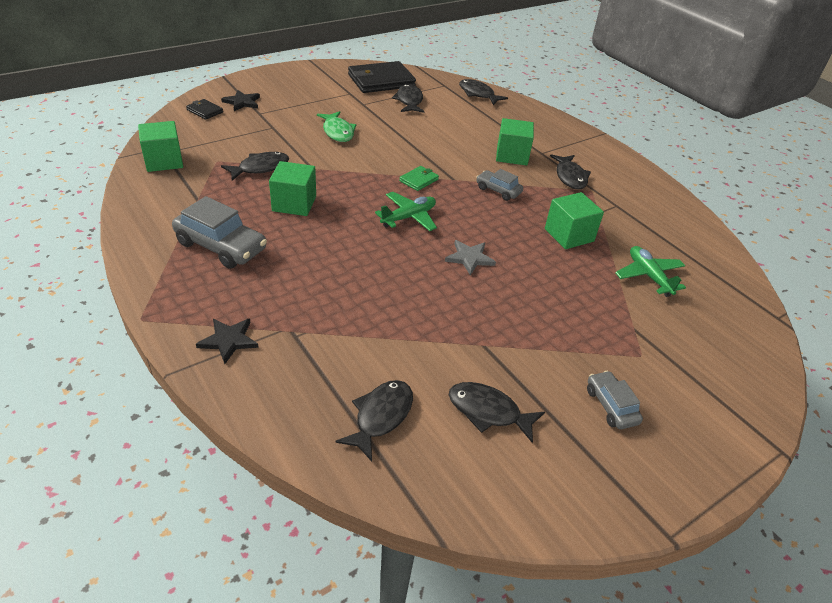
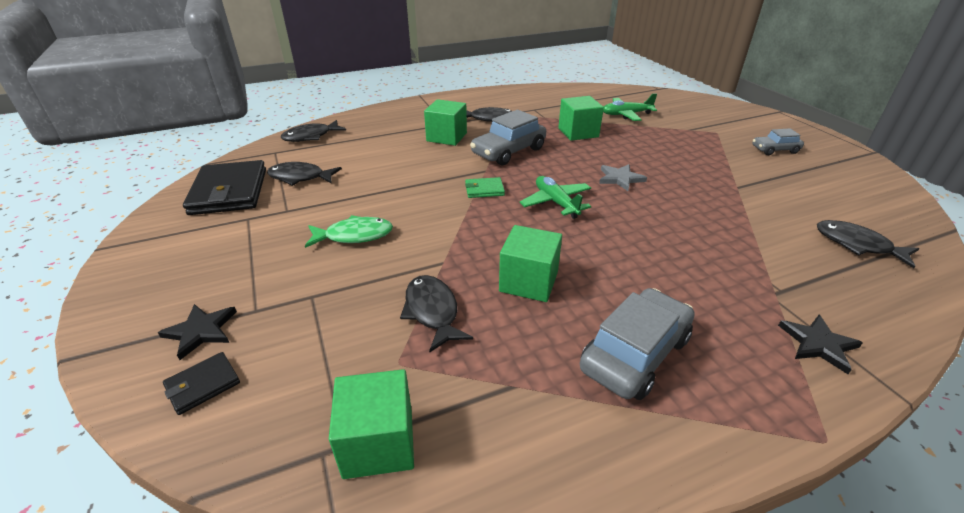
camera: 75 degrees left, 5 degrees down
(419, 180) = (484, 190): green wallet -> green wallet turned 60 degrees counterclockwise
(488, 411) = (813, 195): black fish -> none
(498, 190) = (508, 151): grey car -> grey car, size x1.74

